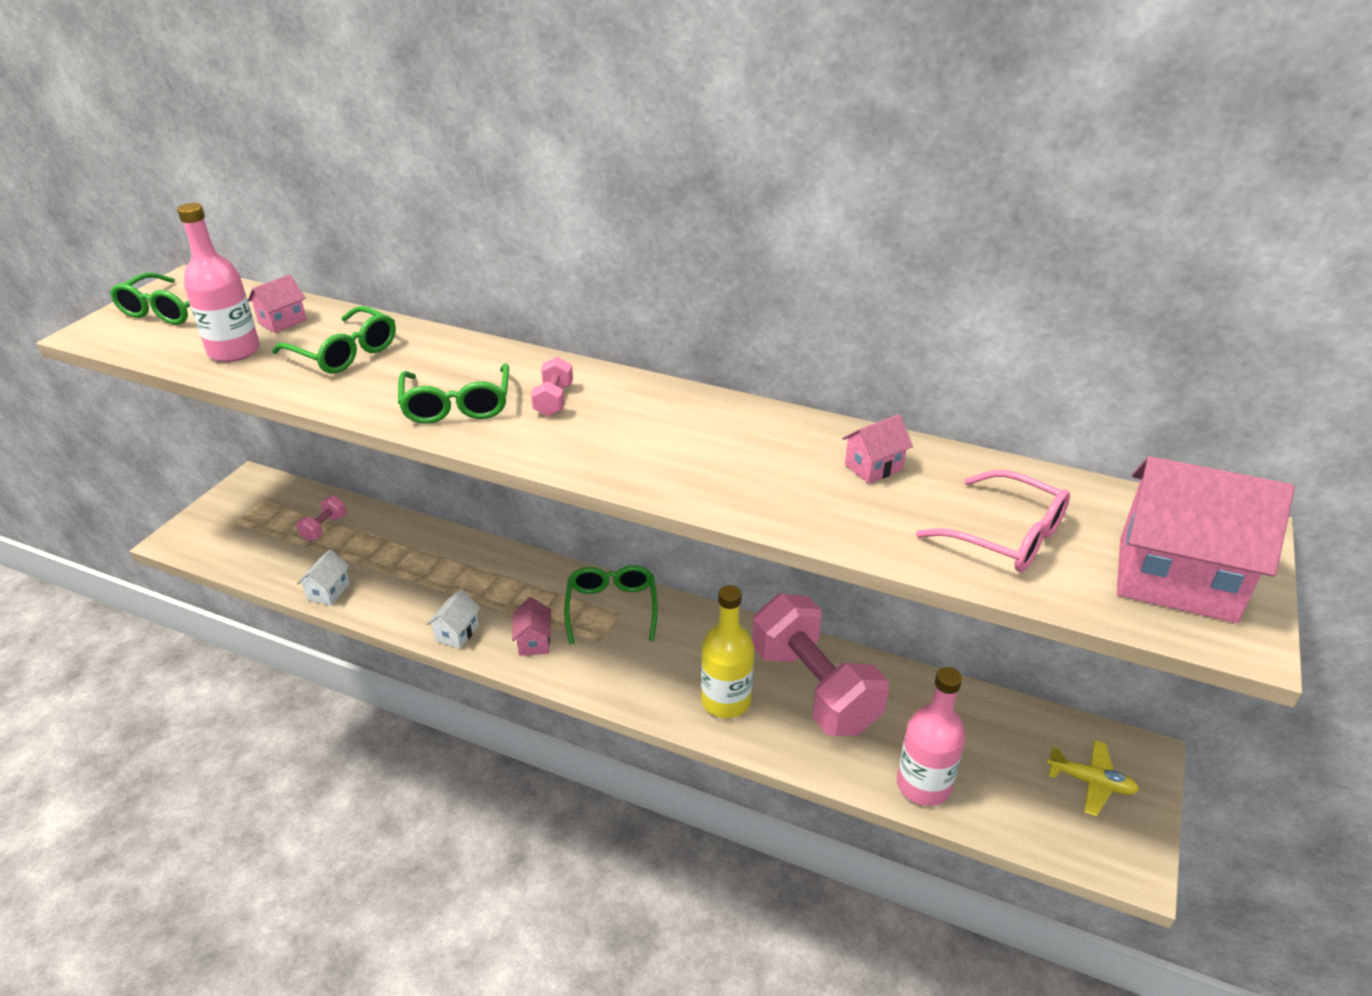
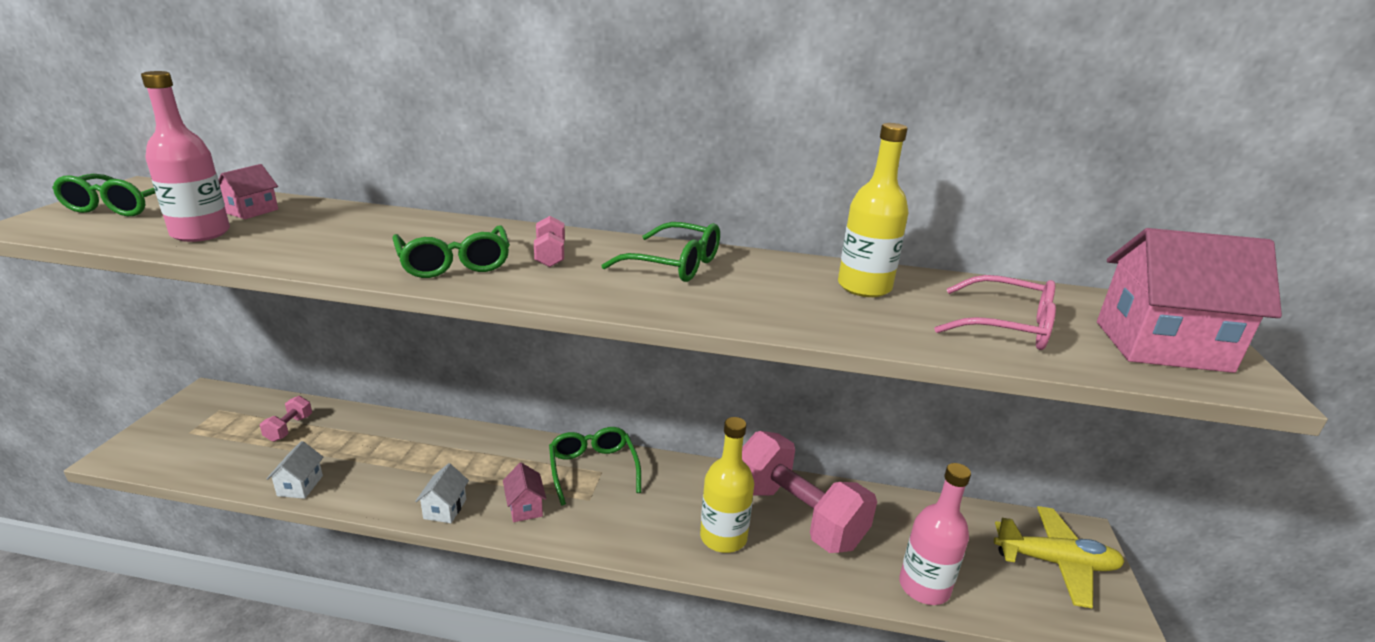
camera: 15 degrees left, 10 degrees down
(344, 352) = (324, 230): green glasses -> green glasses (674, 265)
(873, 467) = (864, 287): pink house -> yellow bottle
(1091, 782) = (1055, 563): yellow plane -> yellow plane, size x1.59

